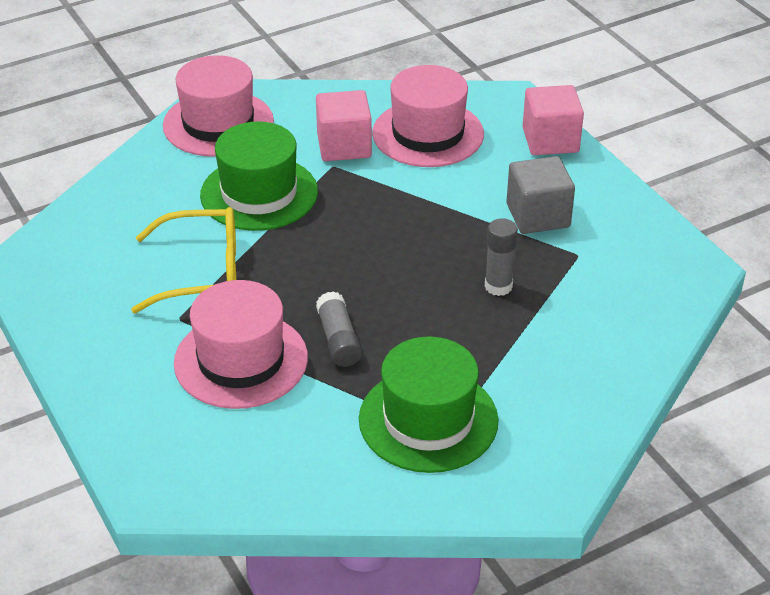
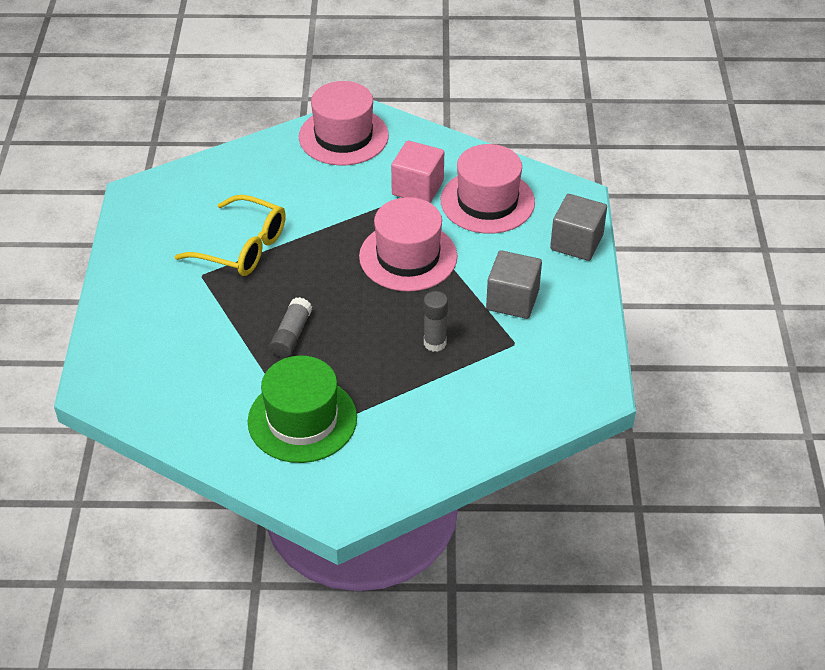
camera: 30 degrees right, 5 degrees up
(241, 360) = (216, 322): pink hat -> pink hat (408, 256)
(259, 193) = (327, 202): green hat -> none
(550, 140) = (576, 242): pink cube -> grey cube

